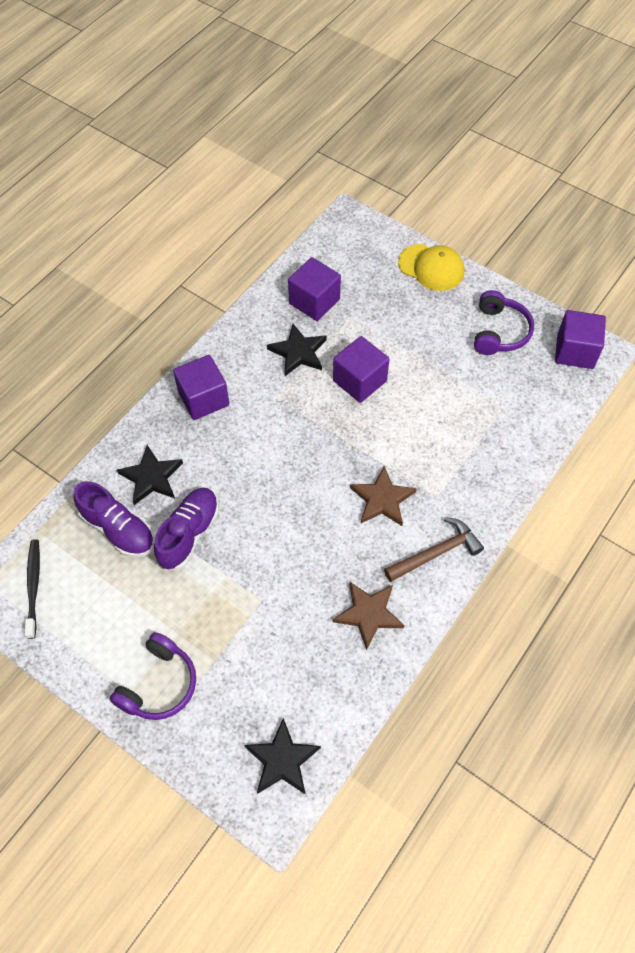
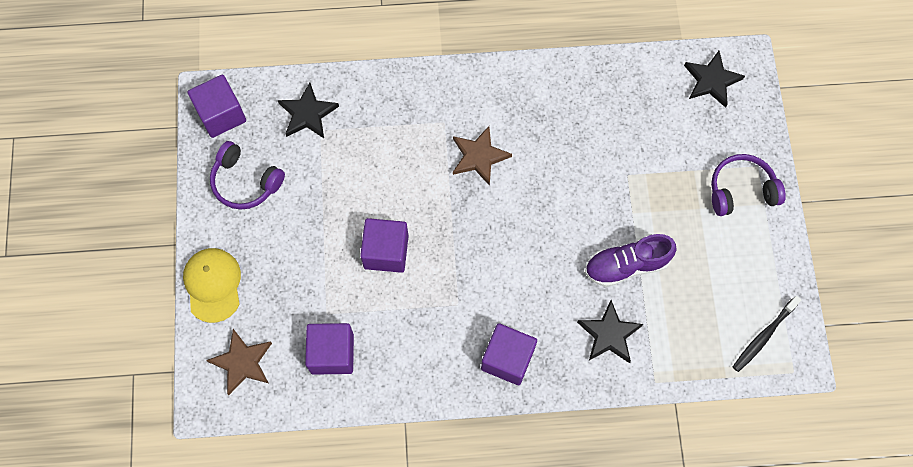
camera: 130 degrees left, 10 degrees up
(118, 529) = (670, 318): purple shoe -> none
(298, 352) = (398, 322): black star -> black star (307, 113)
(368, 614) = (573, 102): brown star -> brown star (242, 362)
(436, 553) = (489, 92): brown hammer -> none
(499, 332) = (245, 182): purple headphones -> purple headphones turned 120 degrees counterclockwise

